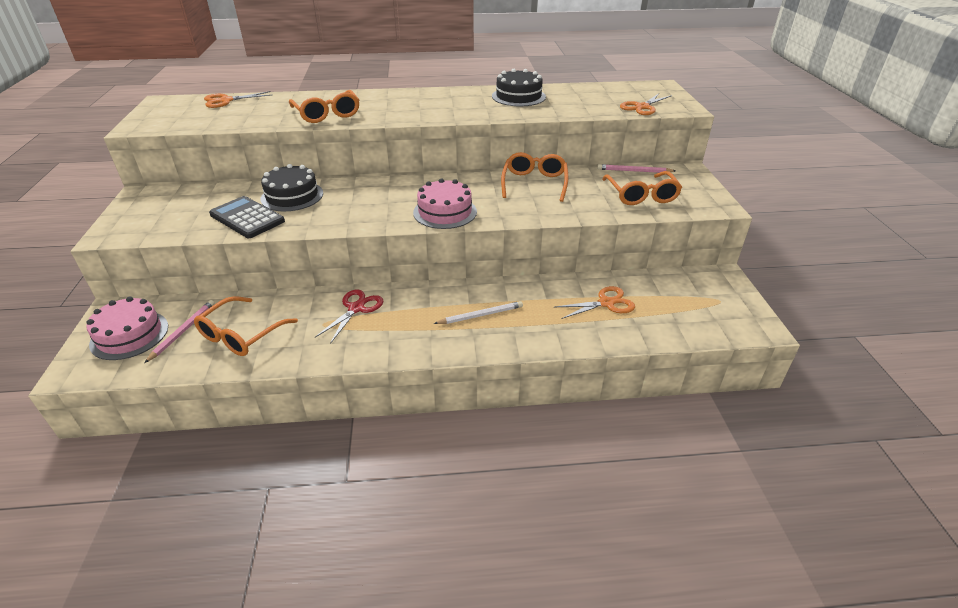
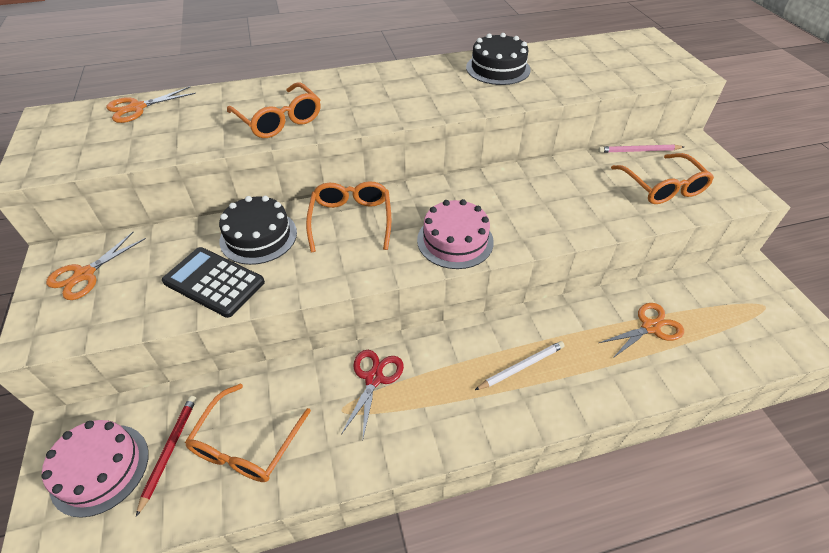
camera: 10 degrees left, 10 degrees up
(183, 331) = (169, 451): pink pencil -> red pencil
(534, 183) = (538, 182): orange glasses -> orange glasses (351, 220)
(642, 107) = (644, 74): orange scissors -> orange scissors (84, 275)

